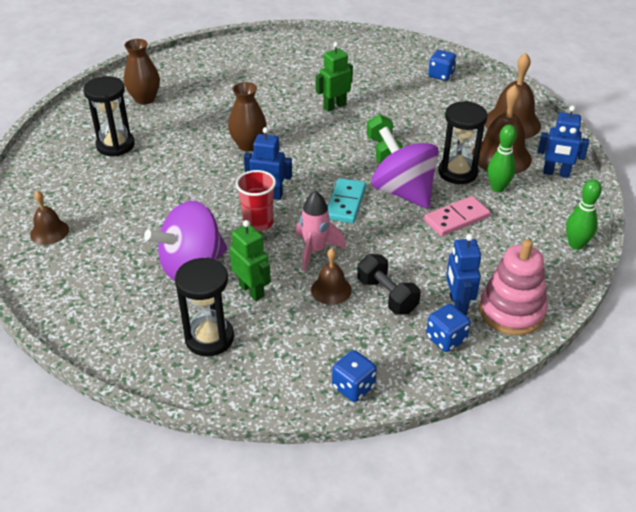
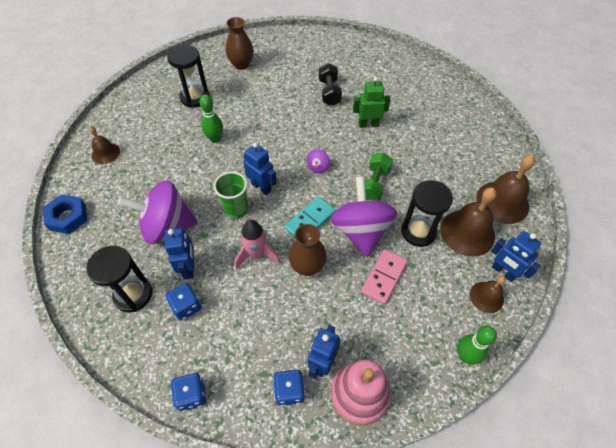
camera: 30 degrees right, 15 degrees up
(58, 306) = (68, 217): none -> blue nut
(248, 145) = (280, 135): brown vase -> brown vase (307, 266)
(252, 290) = (189, 268): green robot -> blue robot
(258, 223) = (236, 209): red cup -> green cup
(314, 158) = (318, 167): none -> purple spinning top
(331, 290) = (241, 296): brown bell -> brown bell (486, 297)
(387, 295) = (276, 324): black dumbbell -> black dumbbell (329, 92)
(441, 75) = (476, 127): blue dice -> blue dice (186, 306)
(456, 218) = (383, 277): pink domino -> pink domino turned 60 degrees counterclockwise
(498, 188) = (440, 263): green bowling pin -> green bowling pin (215, 139)

